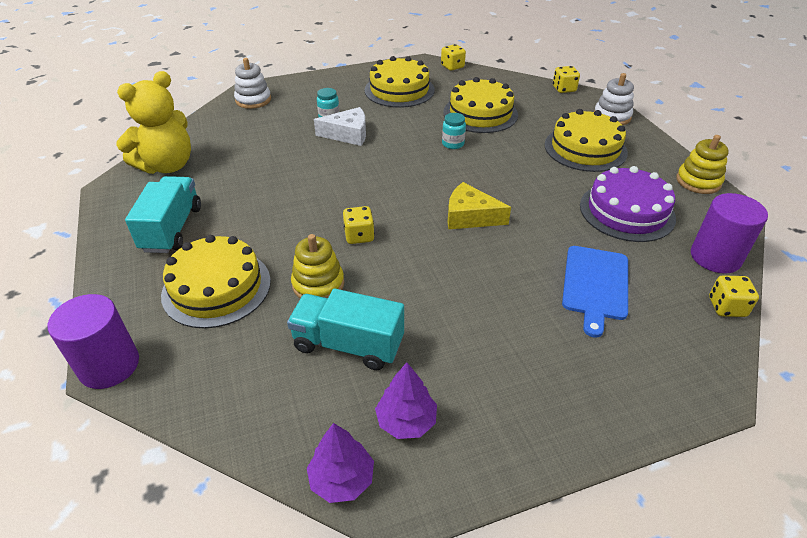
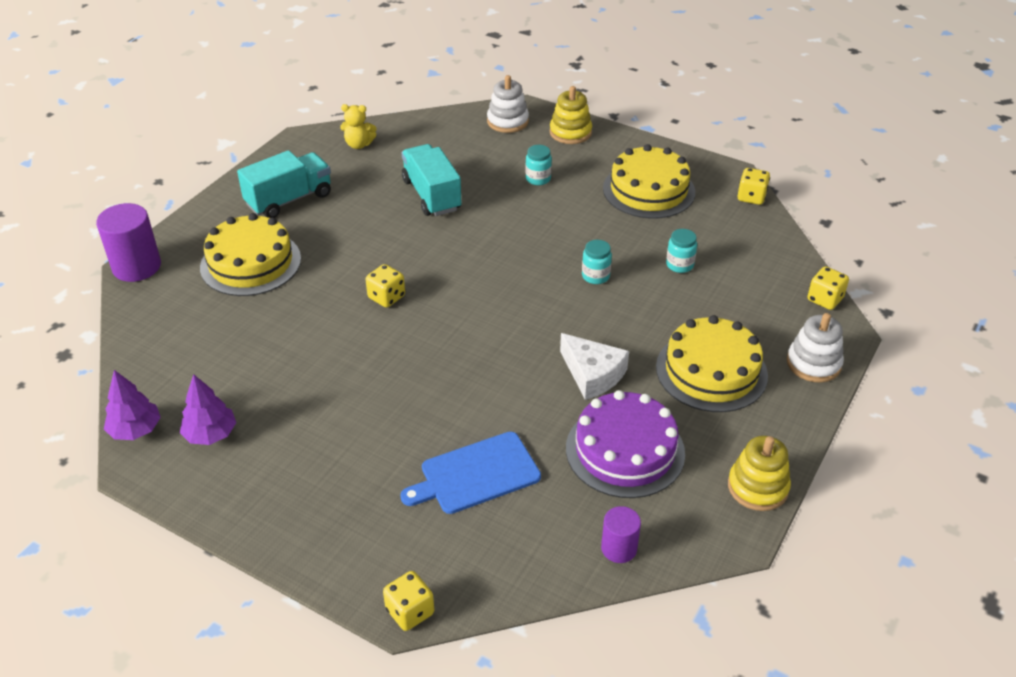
camera: 50 degrees right, 0 degrees up
(167, 166) = (359, 144): yellow teddy bear -> yellow teddy bear, size x0.49
(318, 284) = (305, 310): yellow stacking toy -> yellow stacking toy (570, 132)
(348, 134) = (525, 205): white cheese -> white cheese (592, 374)
(348, 345) = (257, 363): turquoise truck -> turquoise truck (431, 195)
(470, 216) = (488, 347): yellow cheese -> none
(480, 113) = (679, 265): yellow cake -> turquoise jar
(715, 257) = (619, 548): purple cylinder -> purple cylinder, size x0.58
(726, 307) = (540, 583): yellow dice -> yellow dice (410, 611)

